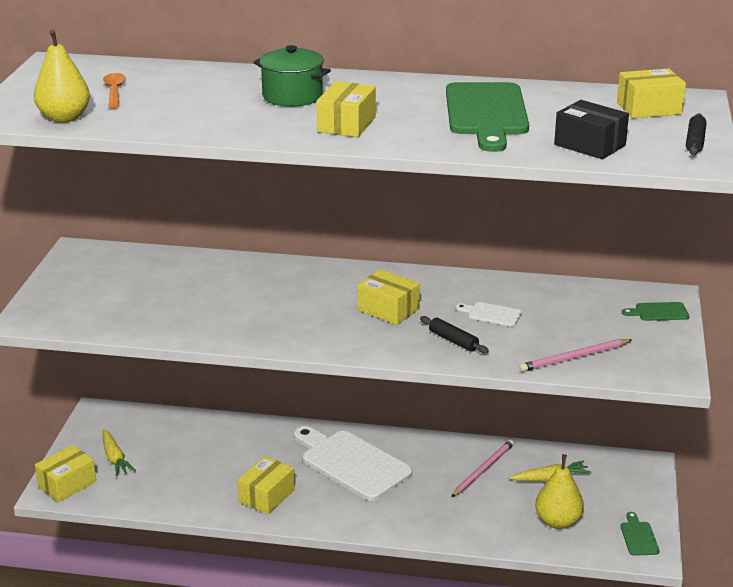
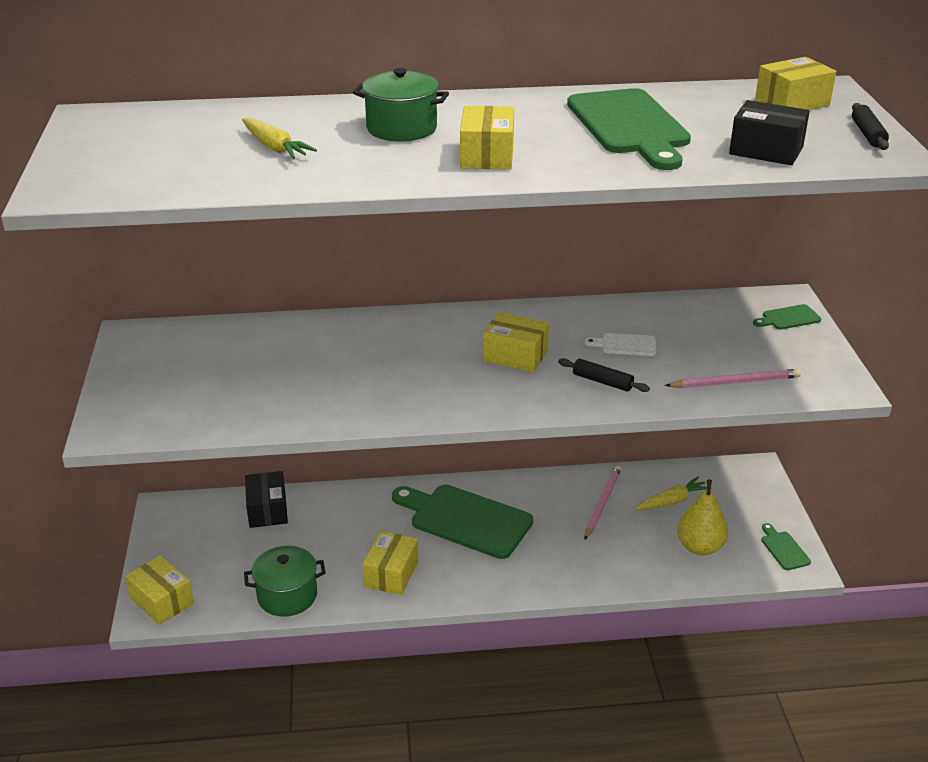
camera: 15 degrees left, 5 degrees up
(64, 118) = (143, 184): yellow pear -> none
(67, 484) = (162, 601): yellow box -> yellow box turned 75 degrees counterclockwise
(114, 91) = (186, 144): orange spoon -> none
(115, 458) = (205, 560): yellow carrot -> yellow carrot (275, 147)
(171, 498) = (287, 595): none -> green pot
(183, 428) = (267, 510): none -> black box
(351, 463) = (465, 520): white cutting board -> green cutting board
(574, 358) = (735, 382): pink pencil -> pink pencil turned 150 degrees counterclockwise

